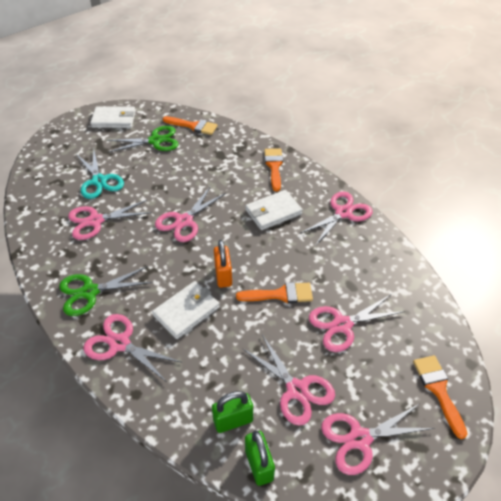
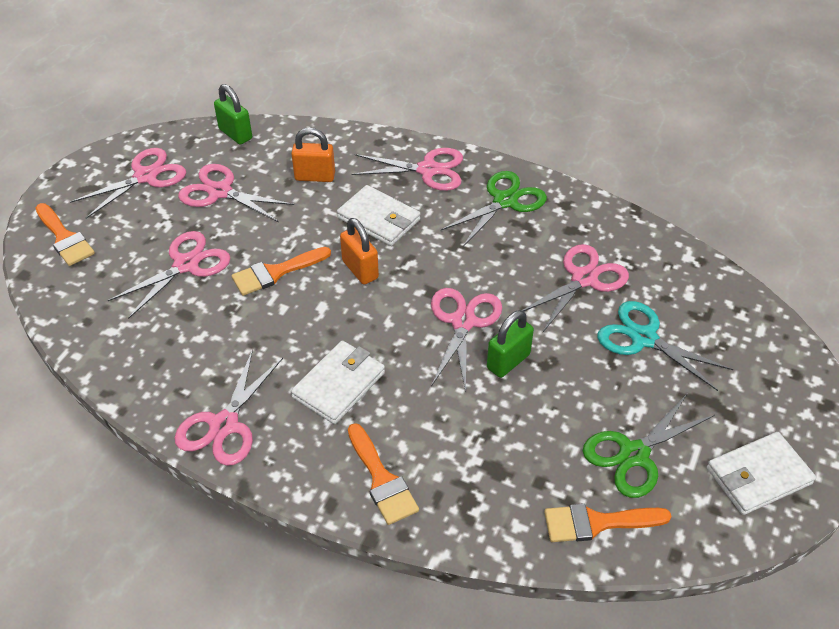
camera: 155 degrees right, 0 degrees up
(187, 311) = (379, 219): white wallet -> white wallet turned 75 degrees counterclockwise
(211, 374) = (315, 177): none -> orange padlock
(233, 420) = (274, 152): green padlock -> green padlock (508, 361)

